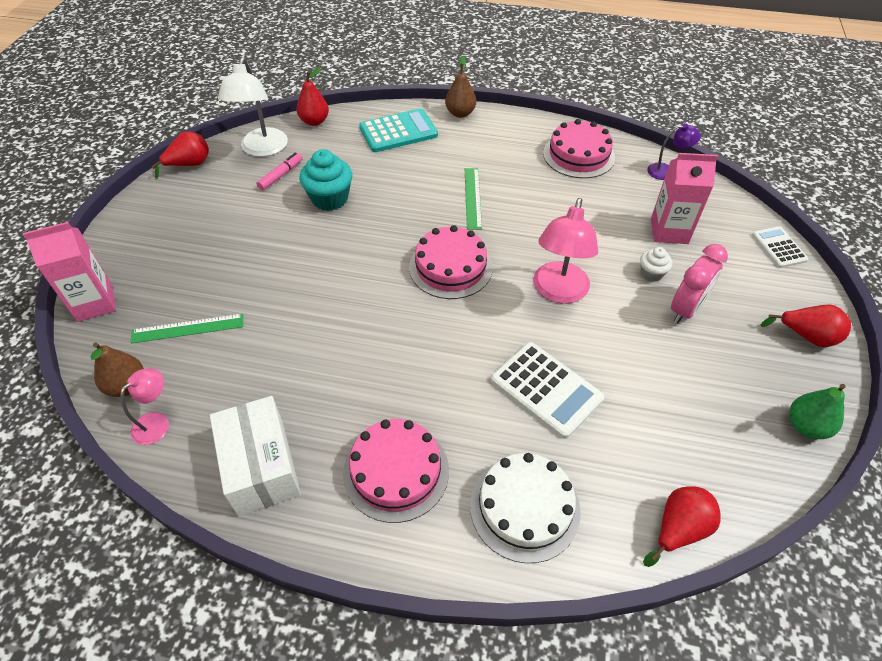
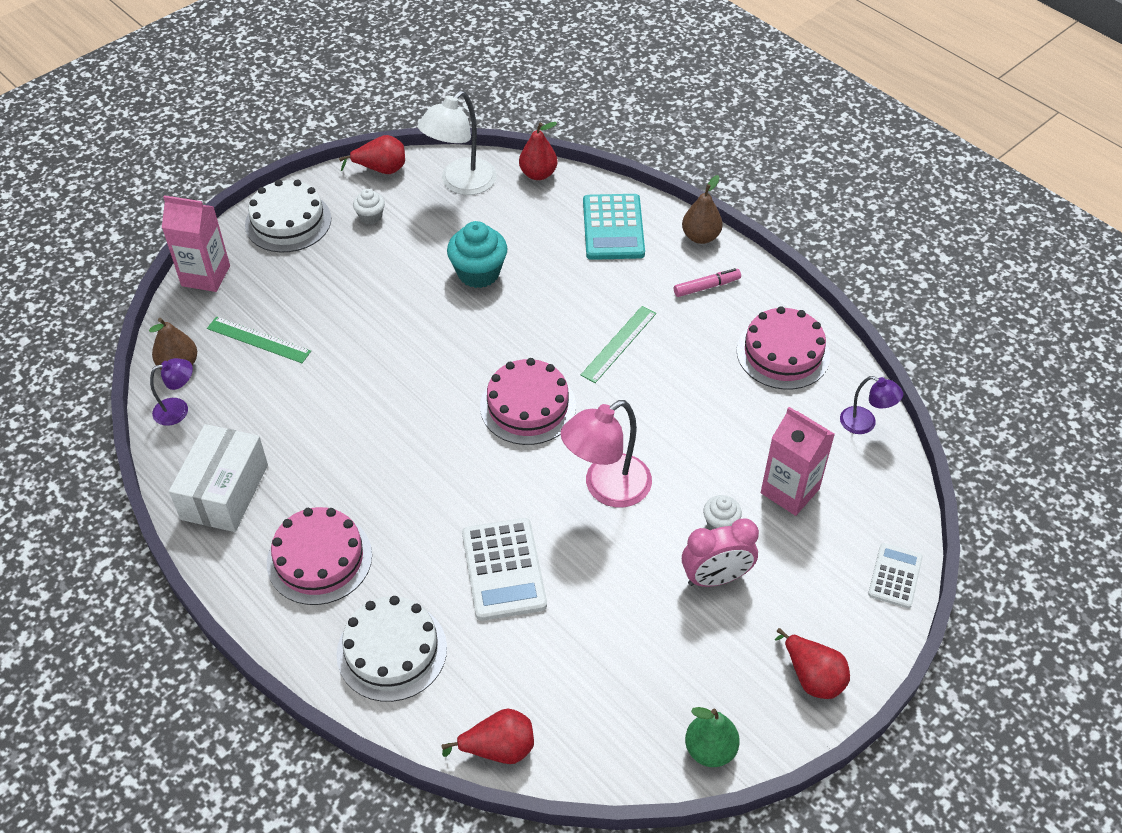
camera: 35 degrees right, 0 degrees up
(140, 231) = (288, 222): none -> white cake
(157, 422) = (178, 409): pink lamp -> purple lamp
(209, 199) = (370, 216): none -> white cupcake
(281, 175) = (454, 223): pink marker -> pink marker (706, 287)
(398, 131) = (613, 228): turquoise calculator -> turquoise calculator turned 75 degrees clockwise

